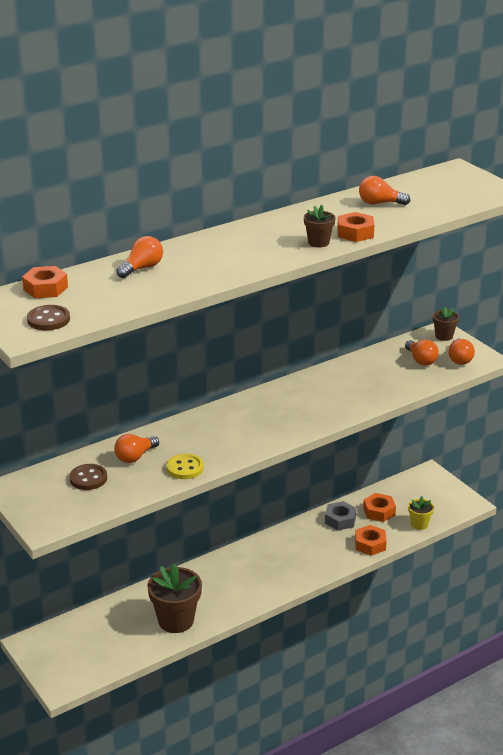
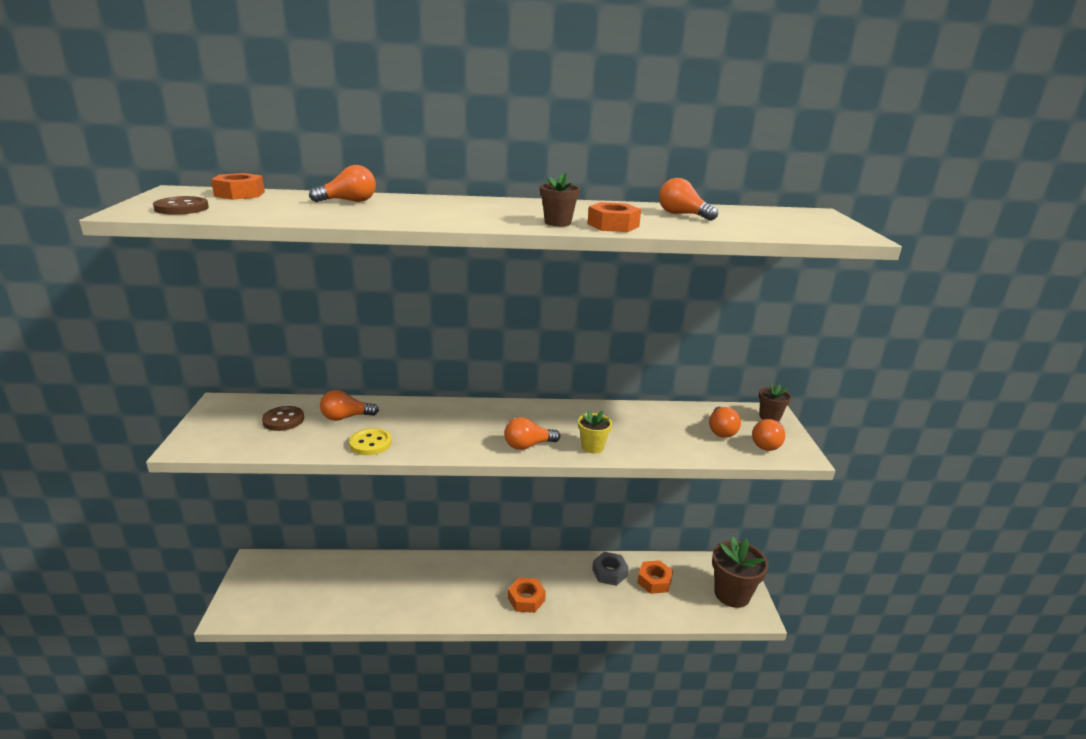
camera: 30 degrees right, 5 degrees down
(176, 620) = (376, 601): brown flower pot -> brown flower pot (732, 594)
(301, 424) = (528, 445): none -> orange light bulb
(370, 544) = (618, 611): orange nut -> orange nut (526, 599)
(419, 524) = (685, 613): yellow flower pot -> yellow flower pot (592, 447)

